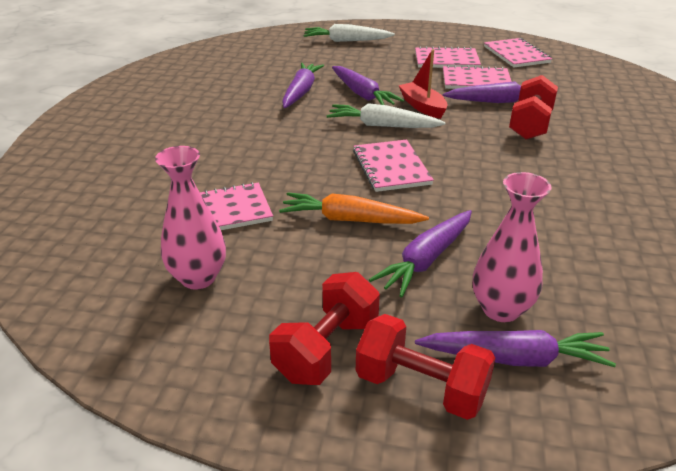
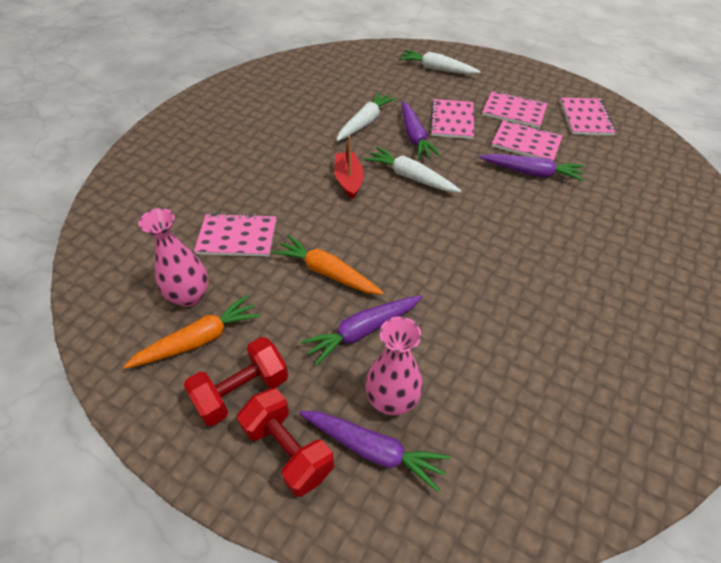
camera: 20 degrees right, 15 degrees up
(239, 315) = (199, 339): none -> orange carrot
(301, 92) = (365, 122): purple carrot -> white carrot
(391, 167) = (391, 226): pink notebook -> pink notebook (452, 120)
(422, 107) = (458, 163): red boat -> red boat (349, 180)
(530, 125) = (543, 208): red dumbbell -> none

